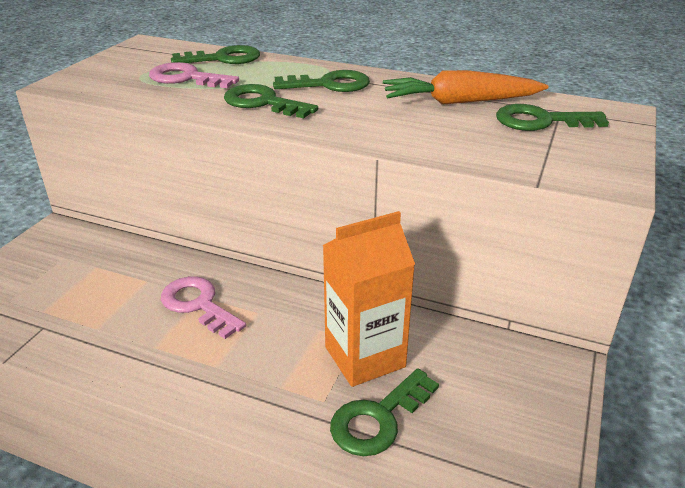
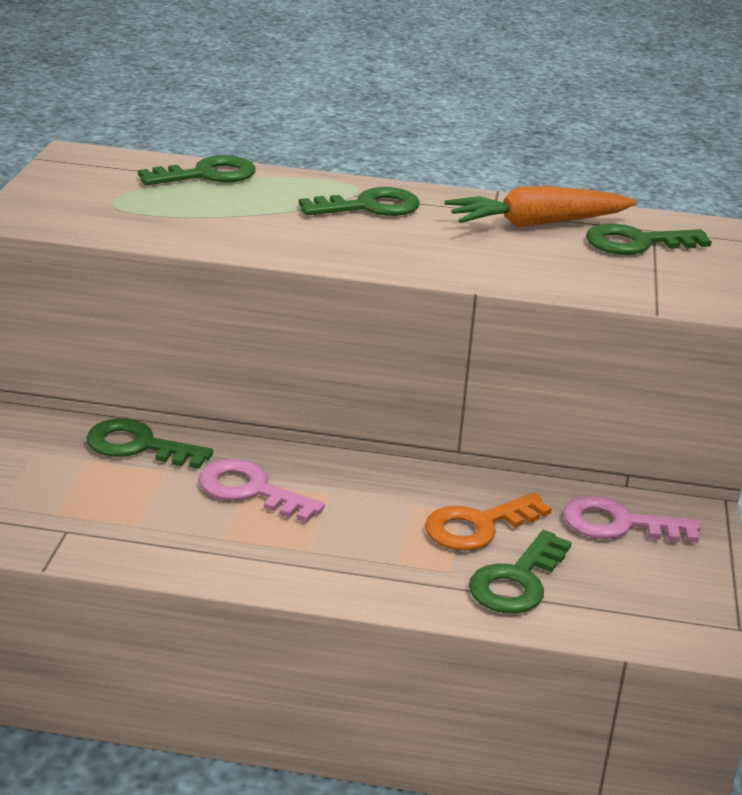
camera: 15 degrees left, 5 degrees down
(186, 78) = (179, 204): pink key -> pink key (618, 524)
(262, 103) = (302, 233): green key -> green key (138, 446)
(365, 357) = (477, 526): orange carton -> orange key

